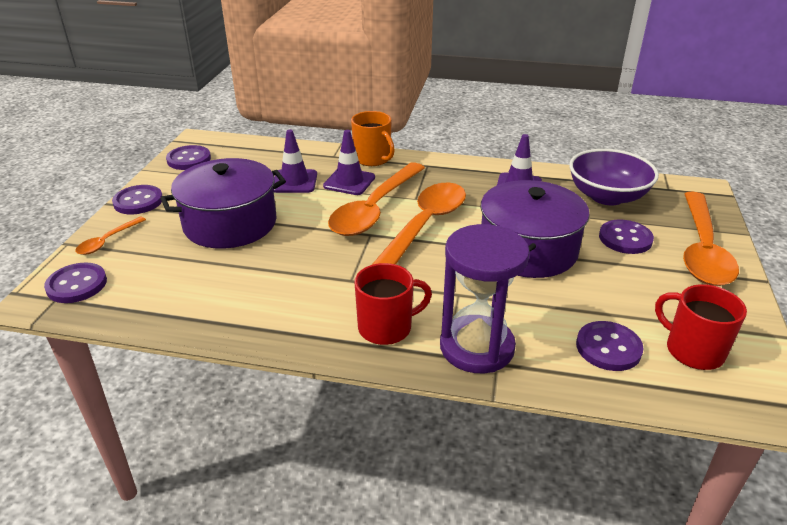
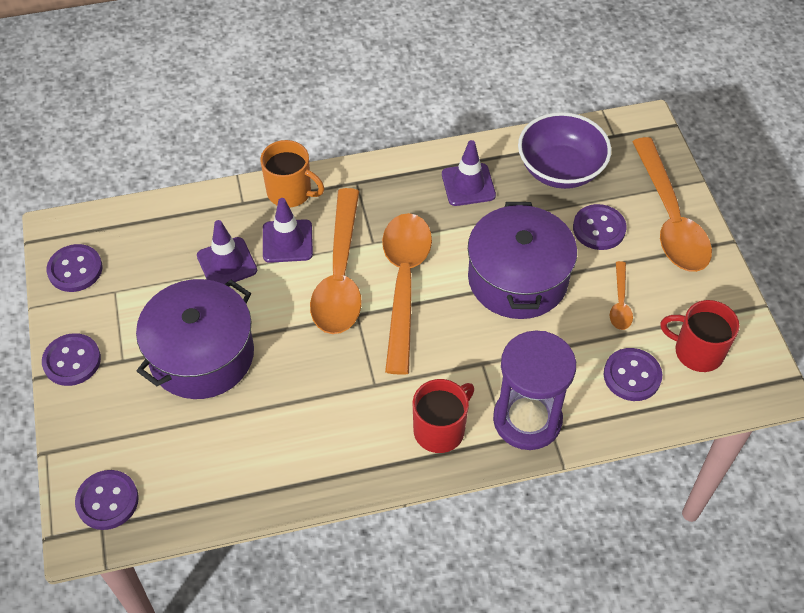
camera: 25 degrees left, 20 degrees up
(107, 241) = (88, 432): orange spoon -> orange spoon (620, 303)

